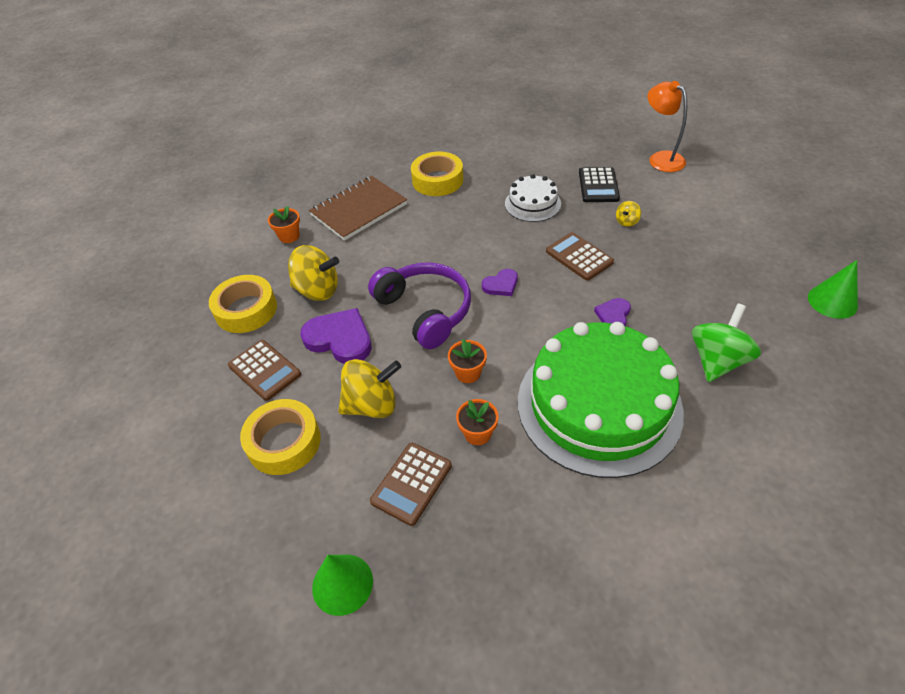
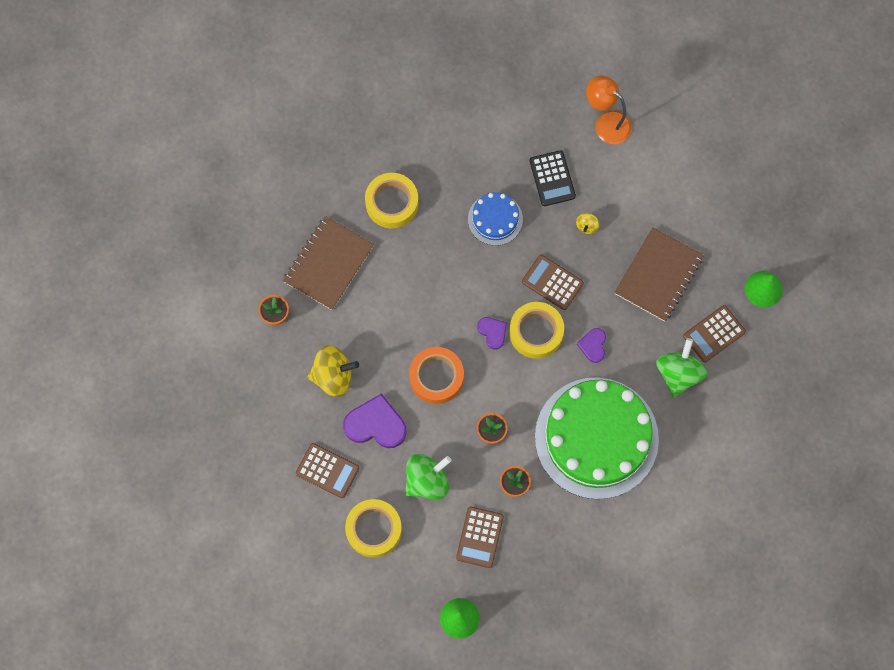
camera: 20 degrees left, 25 degrees up
(246, 310) = (280, 413): yellow tape -> yellow tape (536, 332)
(372, 405) = (427, 481): yellow spinning top -> green spinning top
(425, 311) = (436, 377): purple headphones -> orange tape
(501, 285) = (492, 332): purple heart -> purple heart turned 75 degrees counterclockwise
(532, 204) = (495, 219): white cake -> blue cake
(701, 270) = (658, 275): none -> brown notebook
(767, 331) = (714, 334): none -> brown calculator

